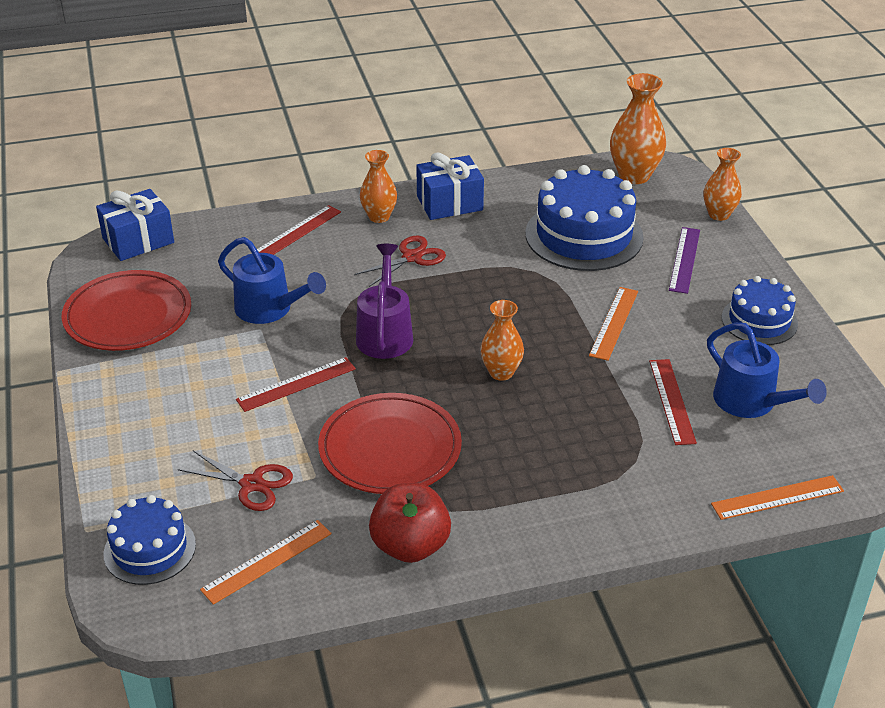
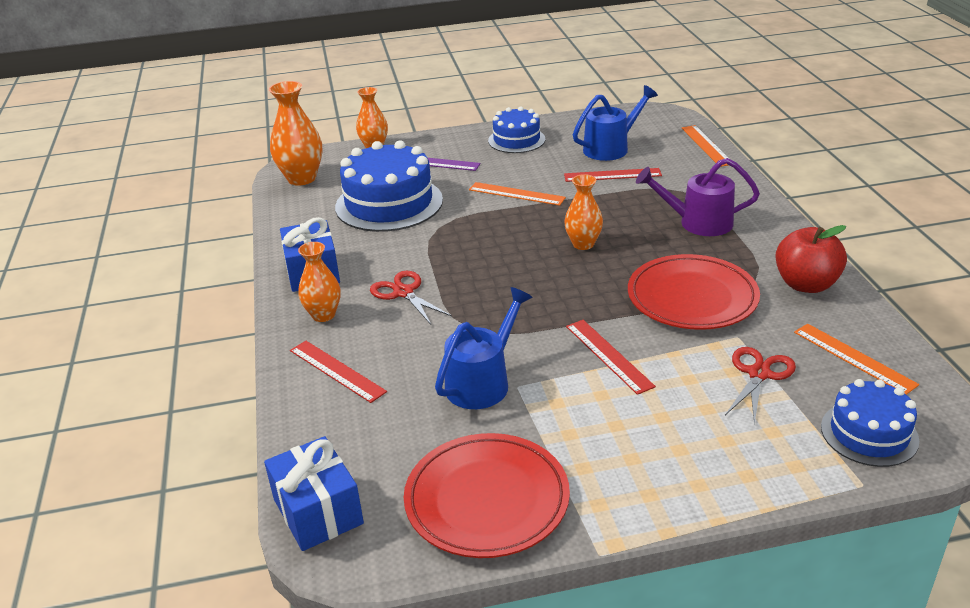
camera: 85 degrees left, 5 degrees down
(385, 333) = (527, 305): purple watering can -> purple watering can (698, 223)

